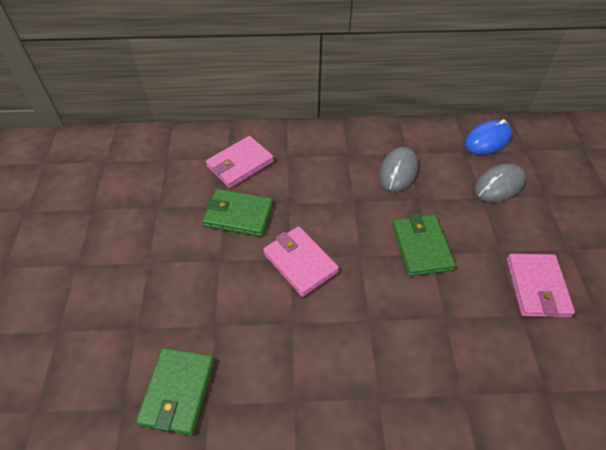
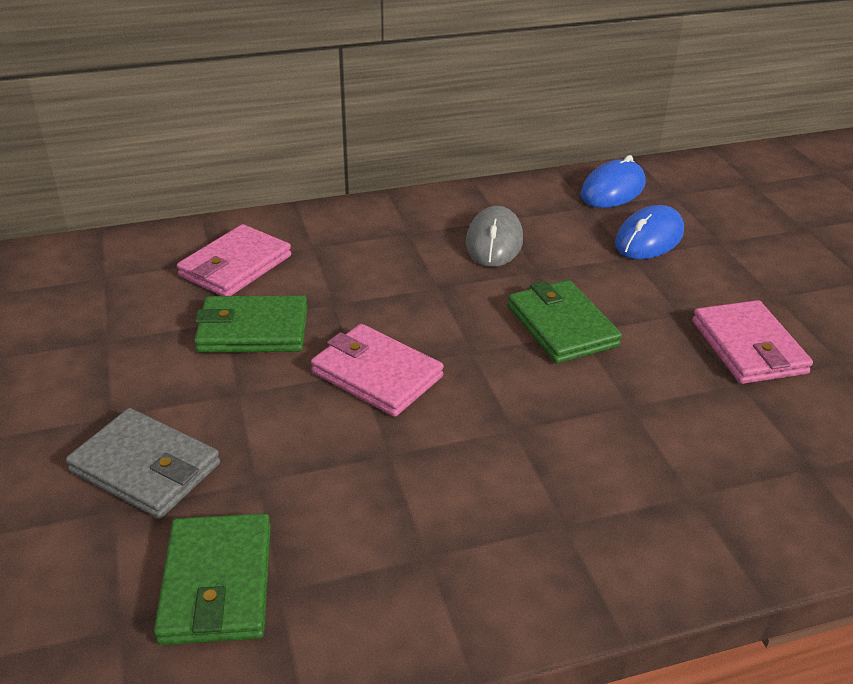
camera: 15 degrees left, 15 degrees down
(159, 303) = (146, 467): none -> grey wallet
(499, 185) = (649, 238): grey mouse -> blue mouse

